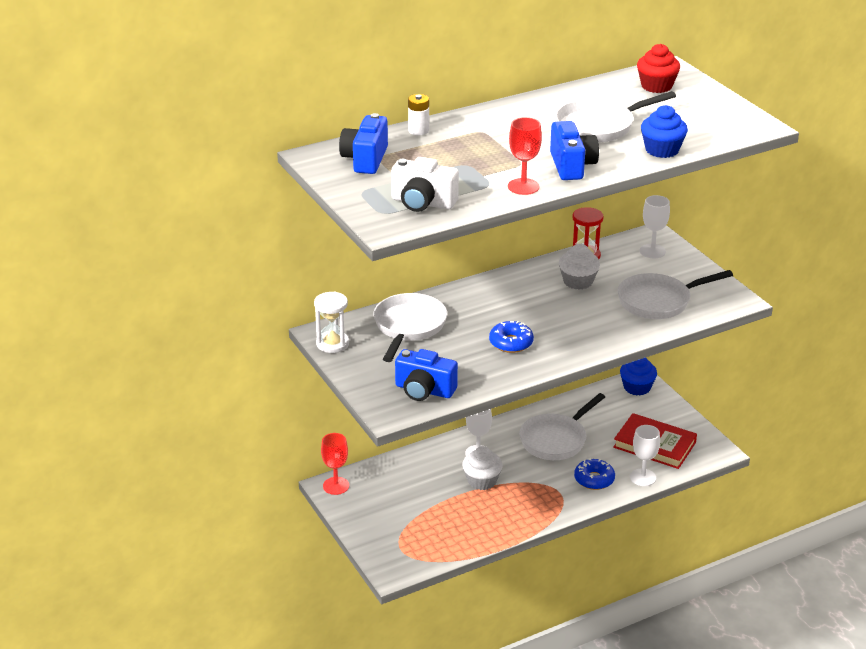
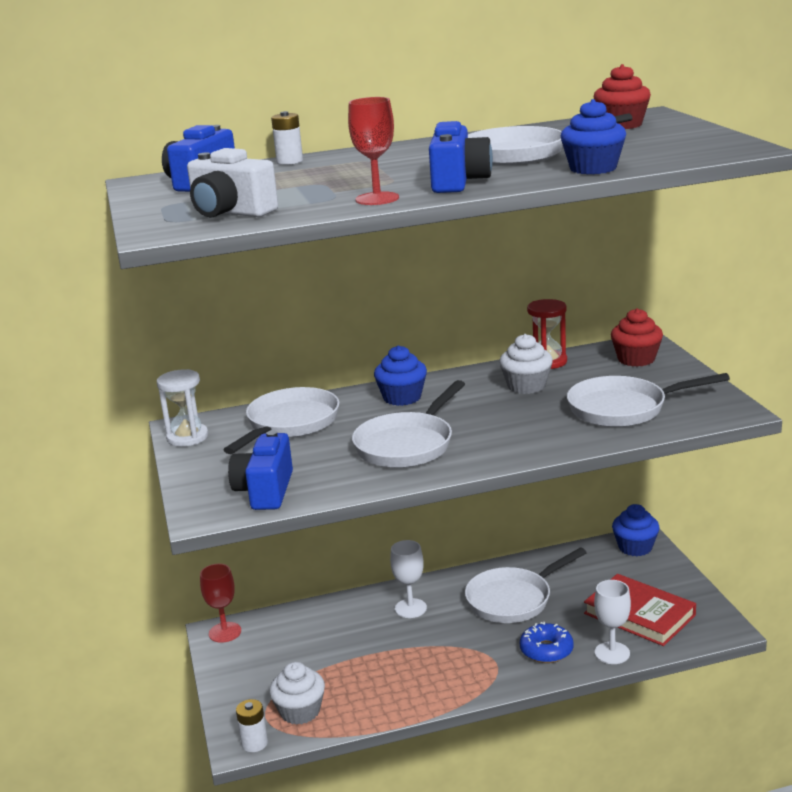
camera: 15 degrees right, 10 degrees down
(402, 571) = (254, 743): none -> white battery
(424, 390) = (265, 491): blue camera -> blue camera turned 60 degrees clockwise
(482, 481) = (402, 641): white cupcake -> white cupcake (300, 711)
(485, 297) = (402, 397): none -> blue cupcake
(511, 343) = (407, 445): blue donut -> white pan
(652, 251) = (636, 359): white goblet -> red cupcake

